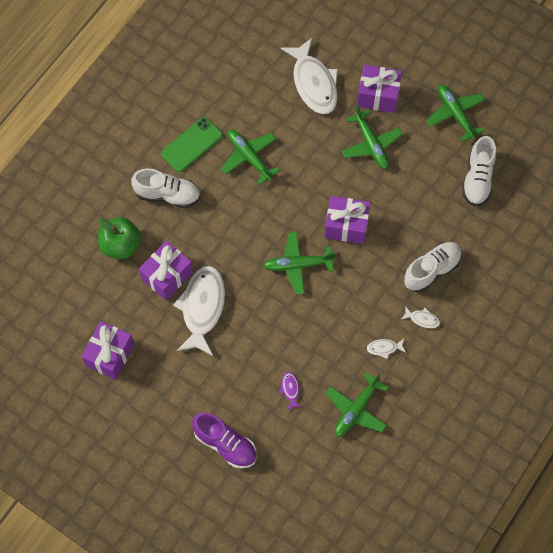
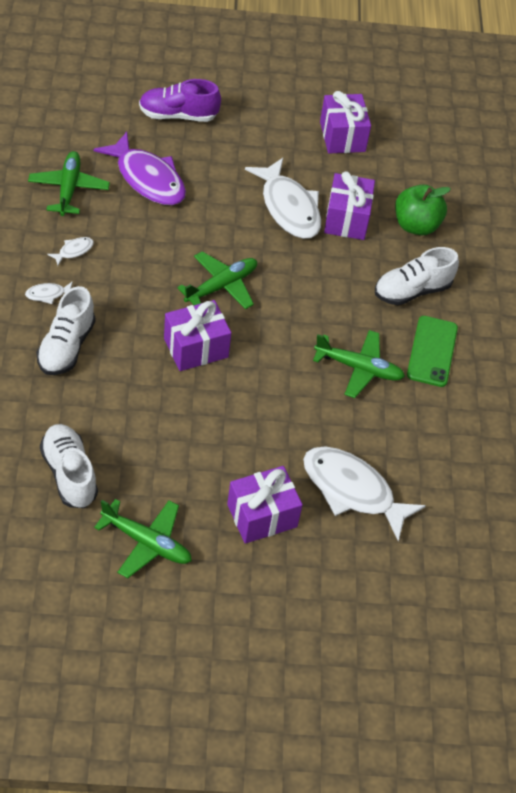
camera: 140 degrees right, 15 degrees down
(290, 389) = (147, 178): purple fish -> purple fish, size x2.41
(371, 144) = (229, 451): green plane -> none

